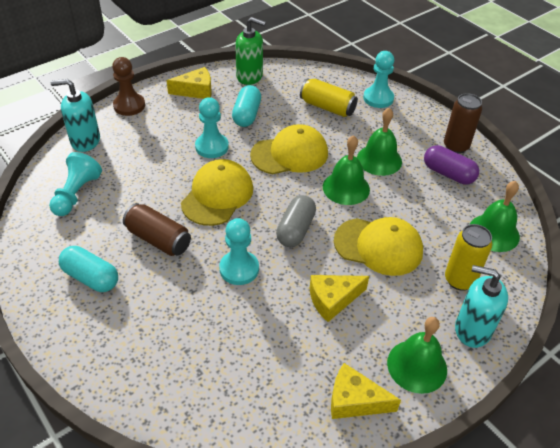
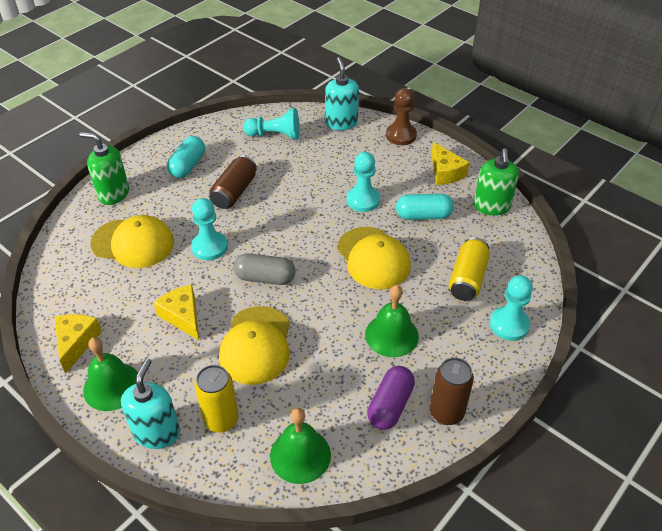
camera: 80 degrees right, 0 degrees up
(109, 359) = (113, 194): none -> green soap dispenser
(217, 195) = (297, 217): yellow cap -> yellow cap (133, 243)
(346, 188) = (335, 310): green bell -> none

